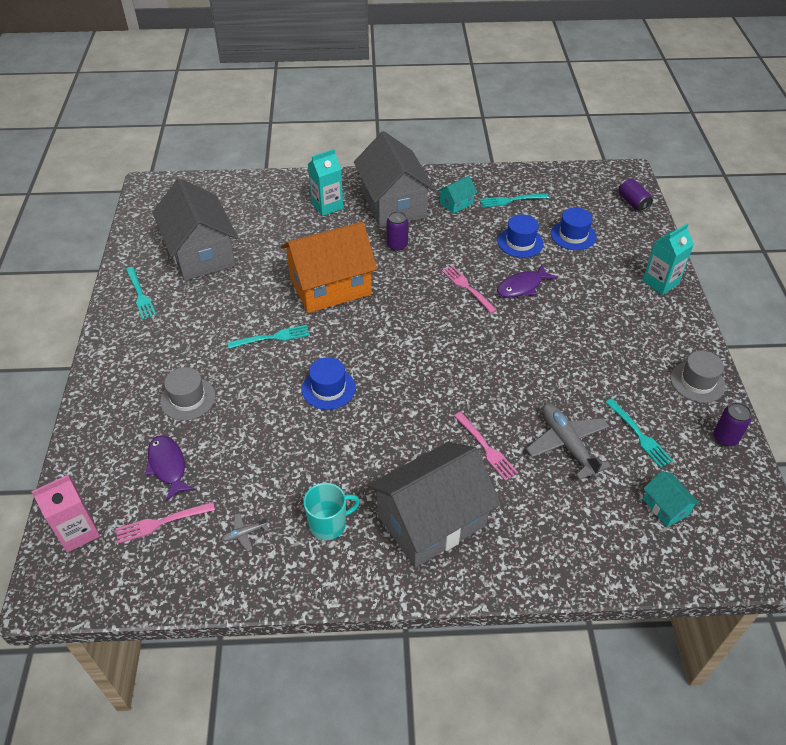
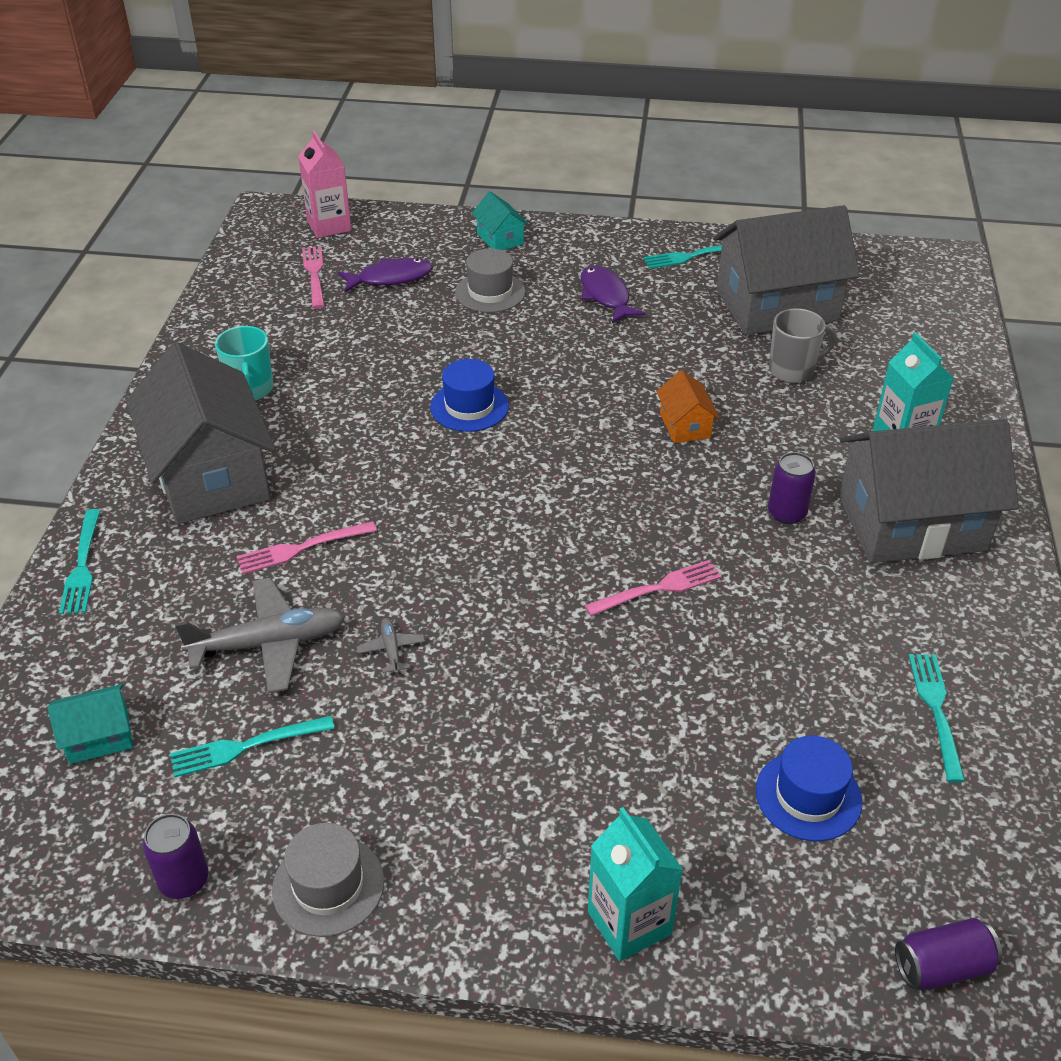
camera: 100 degrees right, 5 degrees down
(244, 533) = (271, 328): grey plane -> grey plane (391, 649)
(270, 245) = (793, 370): none -> grey mug
(272, 337) = (583, 362): turquoise fork -> turquoise fork (82, 565)
(330, 286) = (685, 425): orange house -> orange house, size x0.43
(456, 203) = (919, 615): turquoise house -> turquoise house (500, 238)
(520, 242) = (787, 694): blue hat -> none
(522, 287) = (650, 668): purple fish -> purple fish (605, 296)

